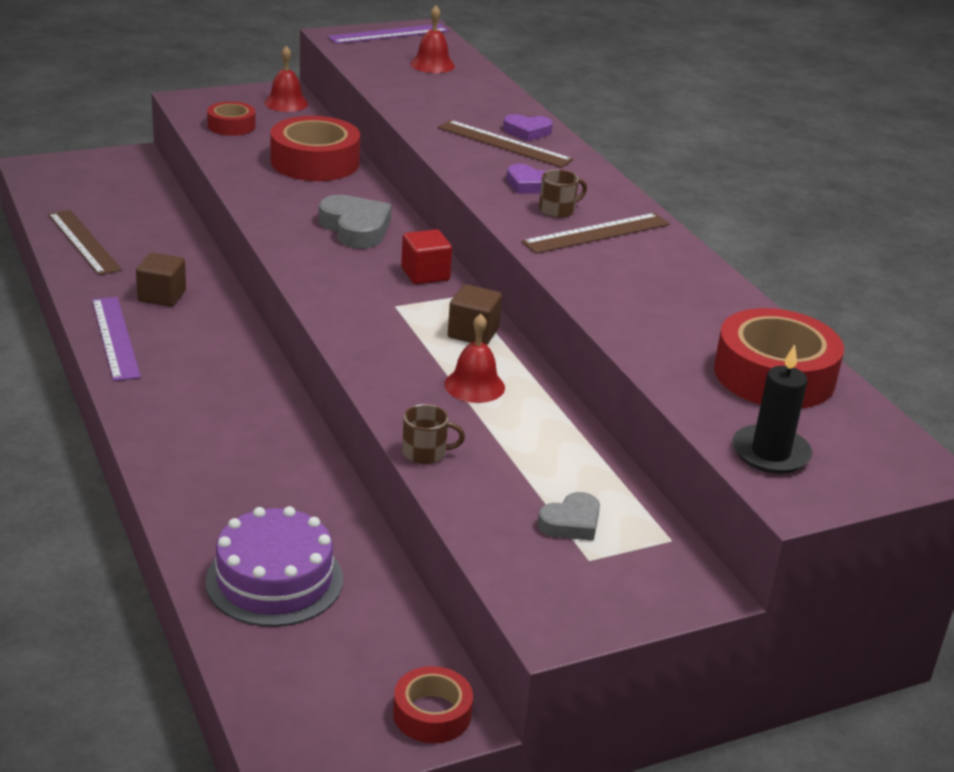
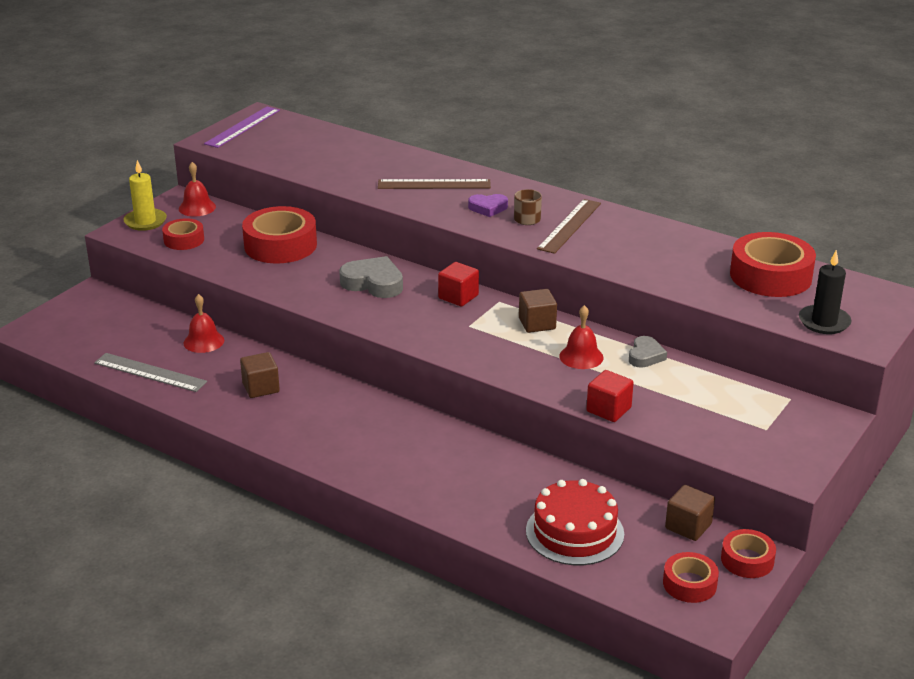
camera: 30 degrees left, 0 degrees up
(83, 242) = (150, 372): brown ruler -> grey ruler
(115, 338) = (270, 430): purple ruler -> none
(220, 99) = (145, 221): none -> yellow candle
(274, 580) = (574, 532): purple cake -> red cake
(326, 703) = (689, 584): none -> red tape
(412, 639) = (688, 526): none -> brown cube
(425, 453) = (608, 409): brown mug -> red cube
(432, 65) = (306, 141): red bell -> red bell (203, 341)
(527, 132) = (435, 170): purple heart -> none
(571, 523) = (732, 413): grey heart -> grey heart (645, 356)

